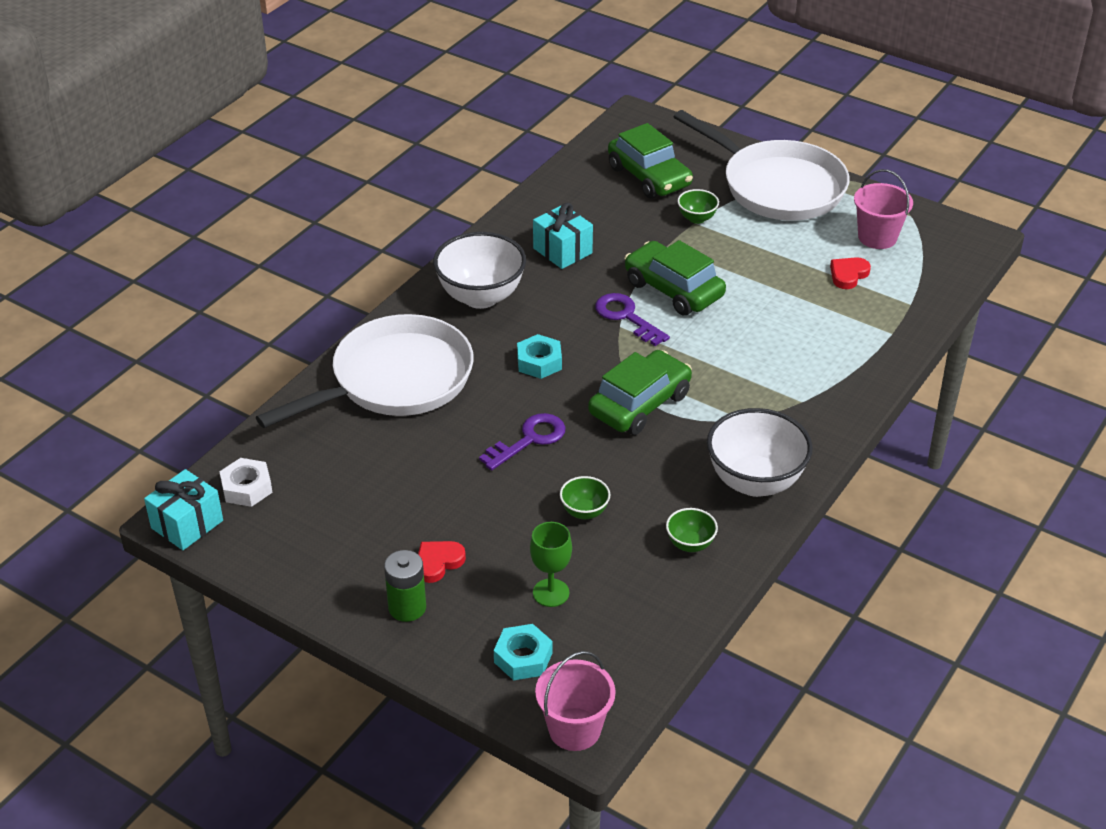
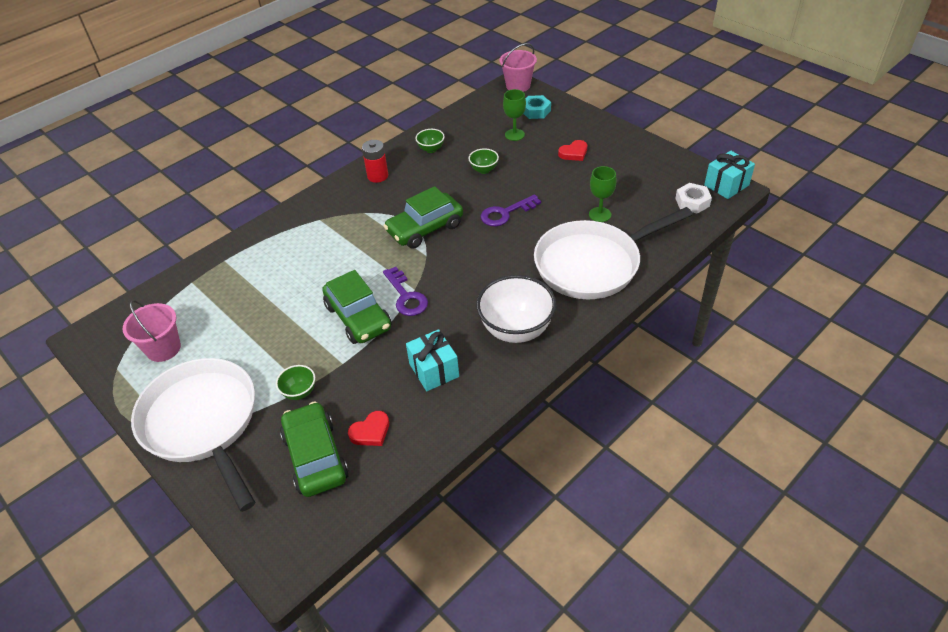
camera: 165 degrees left, 5 degrees up
(388, 452) = (600, 214): none -> green goblet
(407, 607) = (593, 135): green battery -> none
(539, 362) = (484, 266): turquoise nut -> none
(755, 482) = (377, 176): white bowl -> red battery
(848, 275) = (216, 313): red heart -> red heart (371, 432)

